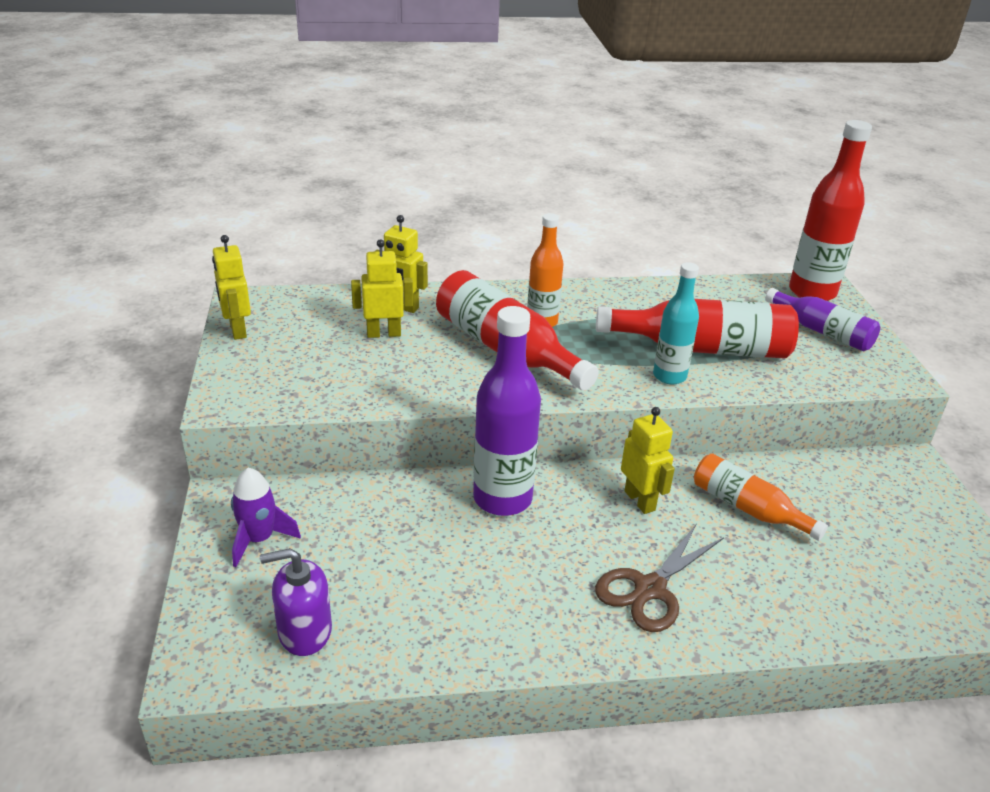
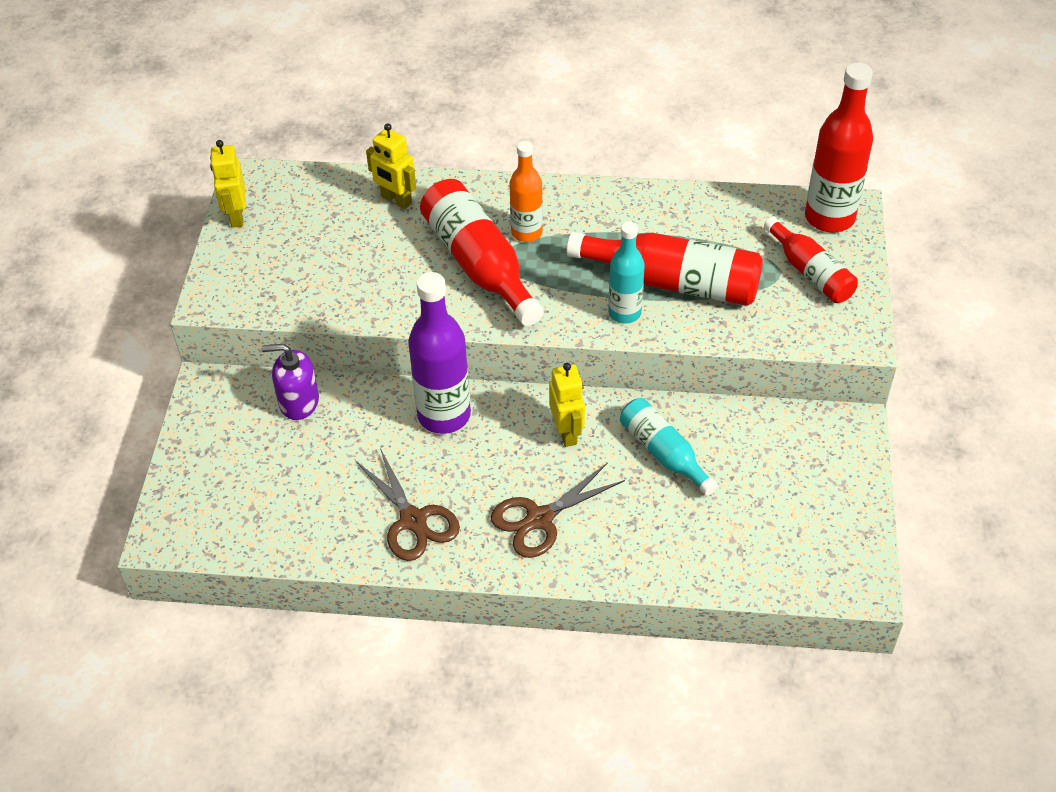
camera: 15 degrees right, 15 degrees up
(259, 539) = (228, 429): purple rocket -> none
(304, 631) = (249, 516): purple soap dispenser -> purple soap dispenser (299, 402)
(383, 333) = (369, 233): yellow robot -> none
(507, 609) = (413, 520): none -> brown scissors
(748, 508) = (663, 453): orange bottle -> turquoise bottle
(822, 331) = (810, 272): purple bottle -> red bottle

